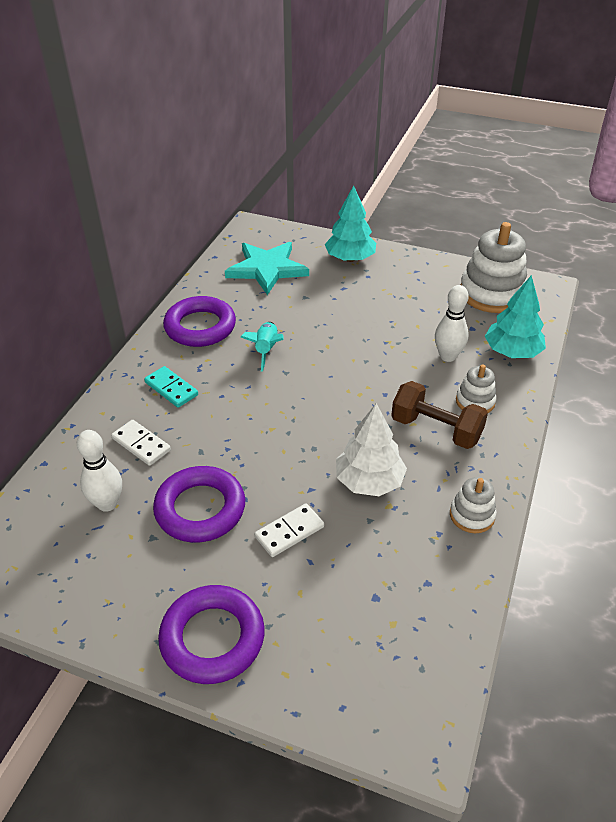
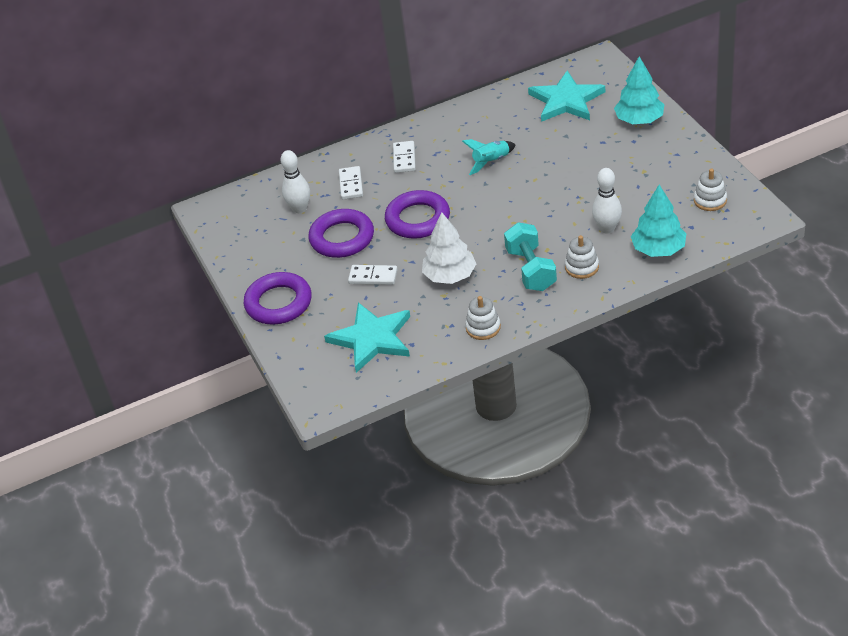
camera: 50 degrees right, 0 degrees up
(171, 389) = (404, 158): turquoise domino -> white domino
(200, 327) = (469, 124): purple ring -> purple ring (418, 219)
(378, 607) = (372, 339): none -> turquoise star
(436, 429) = (531, 270): brown dumbbell -> turquoise dumbbell
(492, 294) = (710, 200): white stacking toy -> white stacking toy, size x0.52

